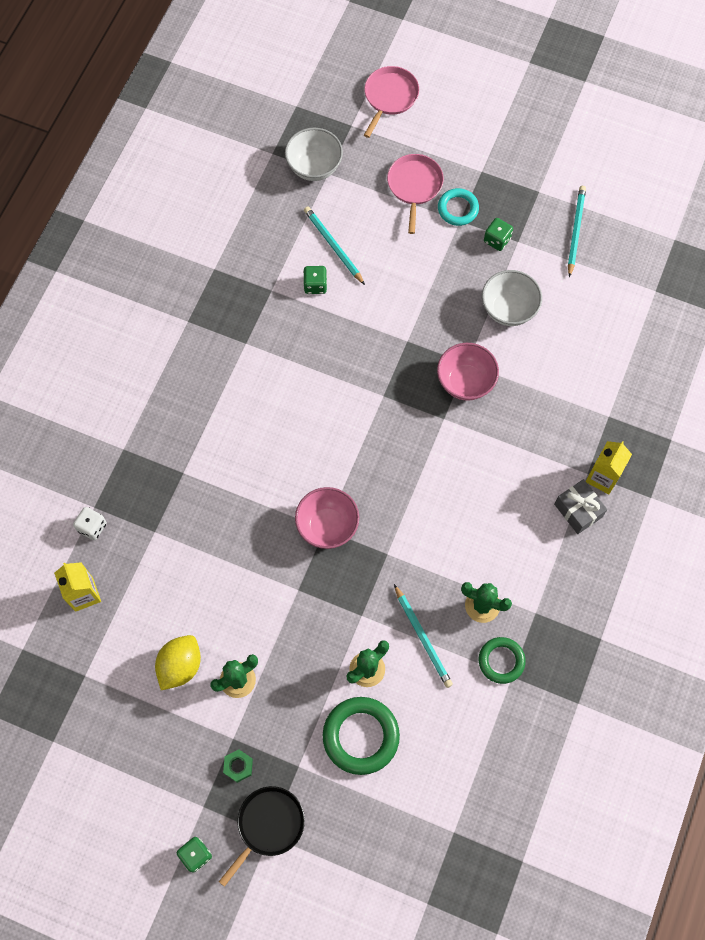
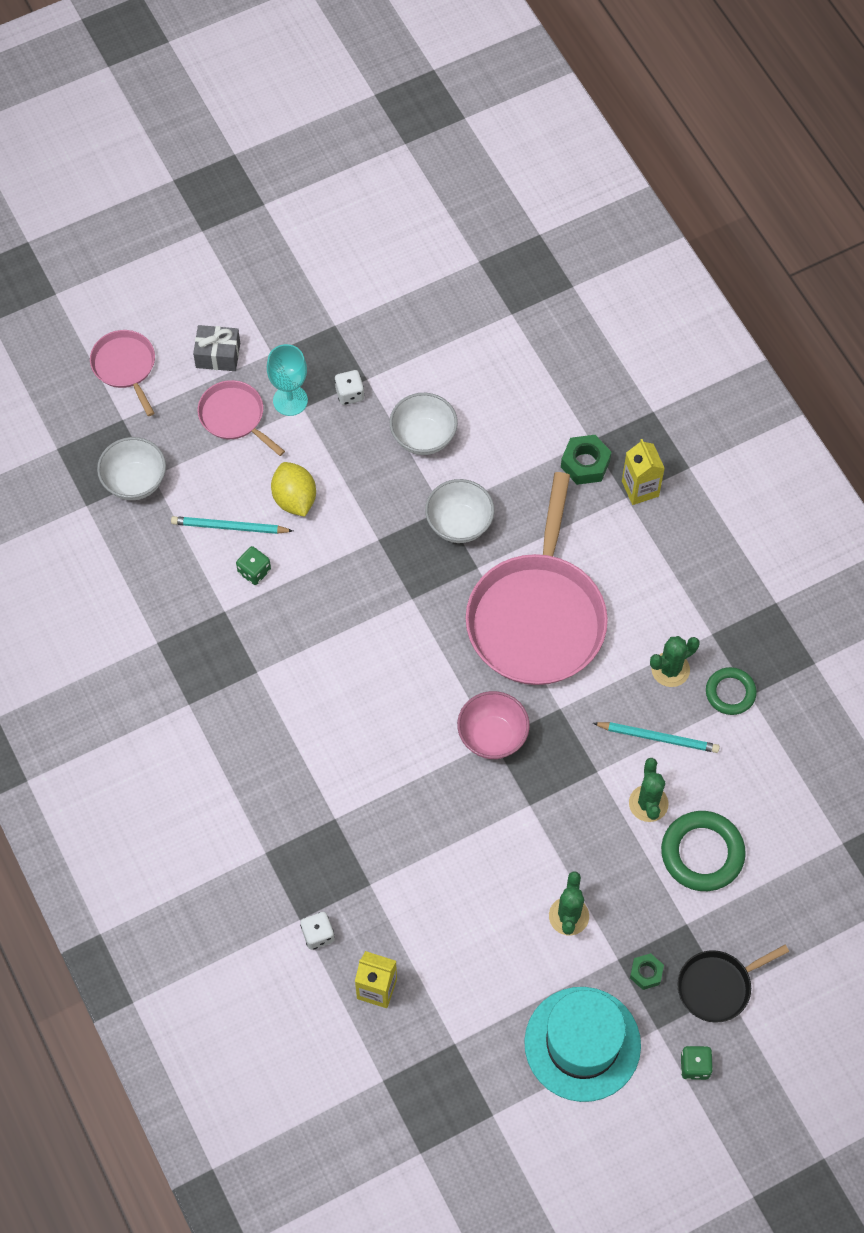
camera: 50 degrees left, 5 degrees down
(151, 762) = (582, 1044): none -> turquoise hat
(180, 666) = (515, 955): yellow lemon -> yellow lemon (294, 499)
(268, 825) = (717, 986): black pan -> black pan turned 105 degrees counterclockwise
(441, 486) = (537, 618): none -> pink pan
(458, 209) = (290, 400): turquoise ring -> turquoise goblet
(465, 382) = (459, 524): pink bowl -> white bowl
(497, 240) = (349, 394): green dice -> white dice
(575, 231) = (399, 327): turquoise pencil -> none
(578, 510) = (652, 530): grey gift -> grey gift (218, 355)
(587, 426) = (585, 463): none -> green nut

